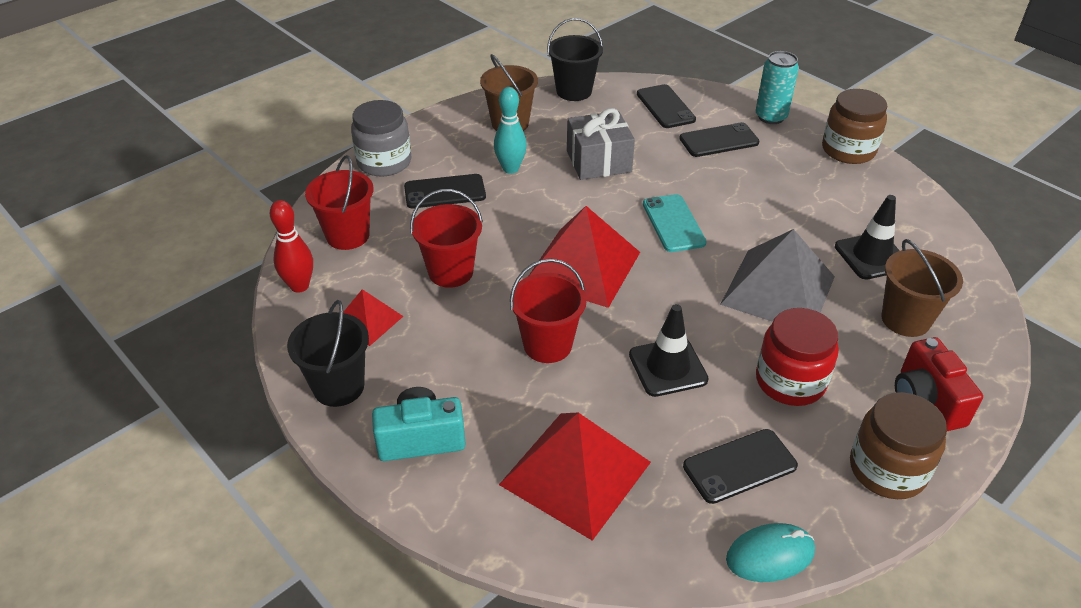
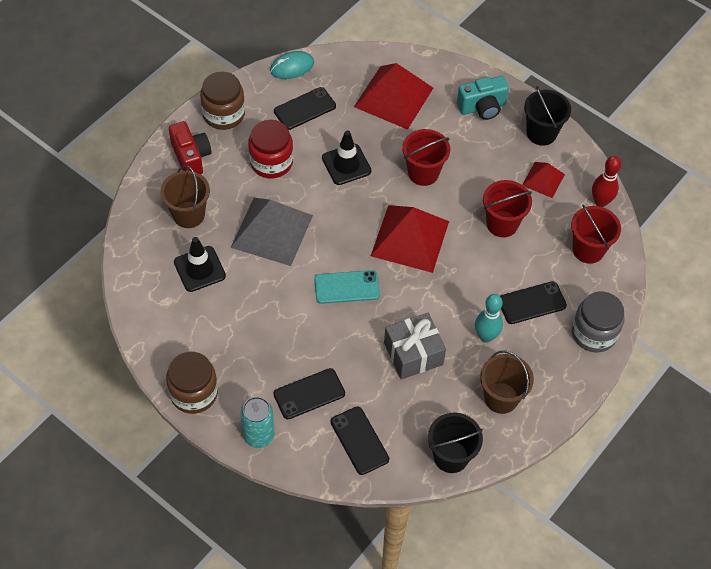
camera: 170 degrees right, 15 degrees up
(673, 223) = (347, 287): turquoise phone -> turquoise phone turned 75 degrees counterclockwise

